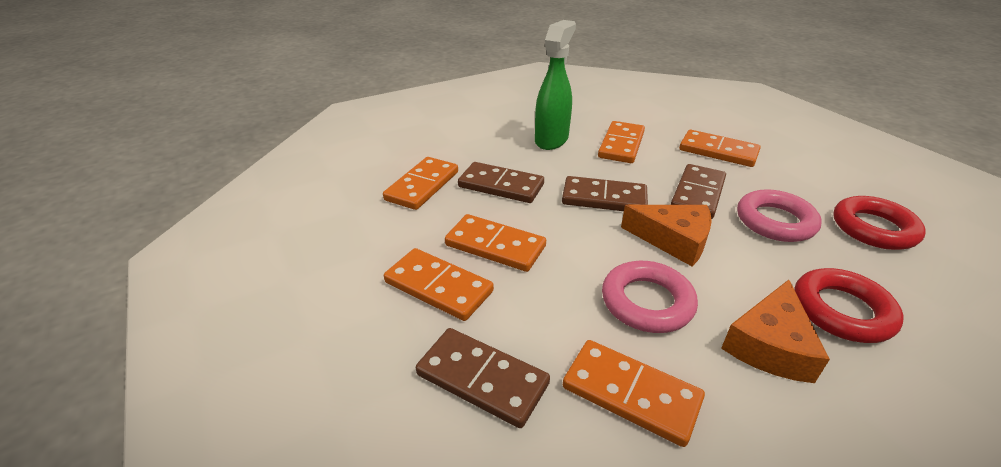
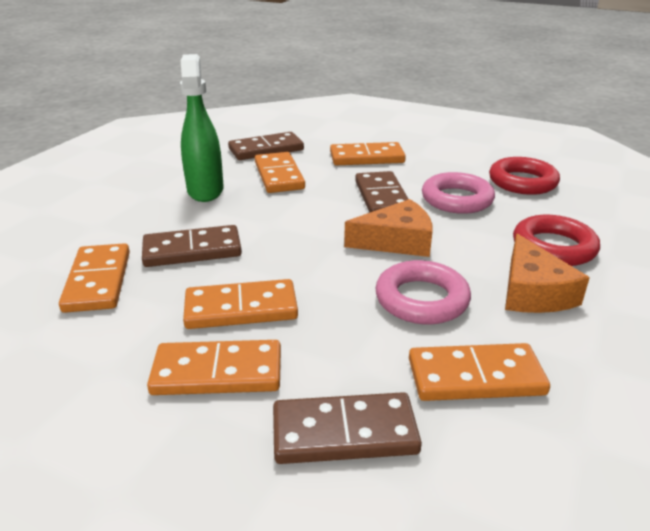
camera: 35 degrees left, 5 degrees down
(604, 198) = (306, 227): brown domino -> brown domino (266, 149)

